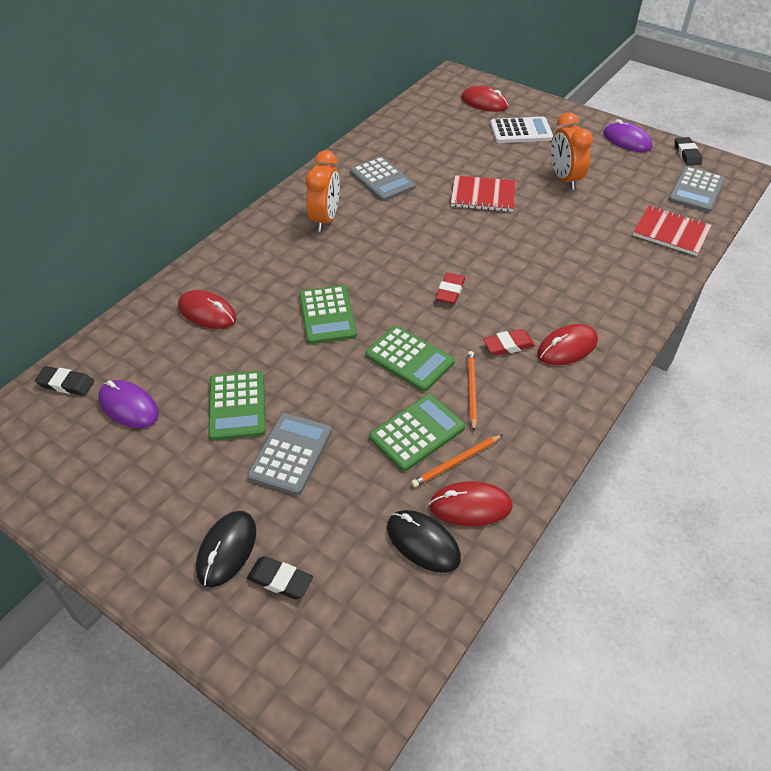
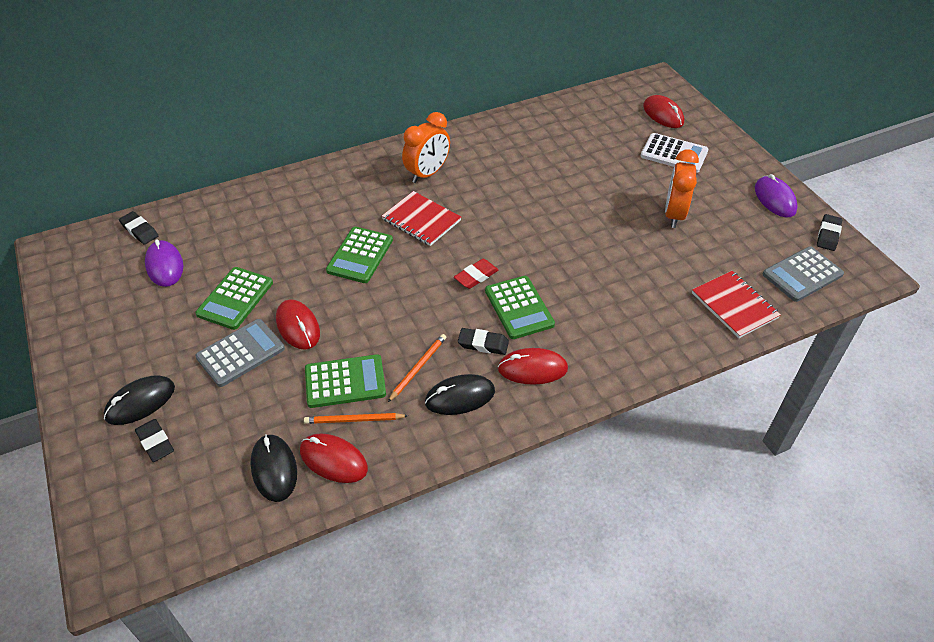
camera: 30 degrees right, 0 degrees up
(207, 312) = (275, 216): red mouse -> red mouse (298, 326)
(382, 179) = (505, 155): grey calculator -> none
(409, 359) = (392, 319): green calculator -> green calculator (519, 307)
(483, 196) = (581, 202): red notebook -> red notebook (421, 220)
(508, 345) = (483, 344): red eraser -> black eraser
(529, 398) = (460, 397): none -> black mouse

